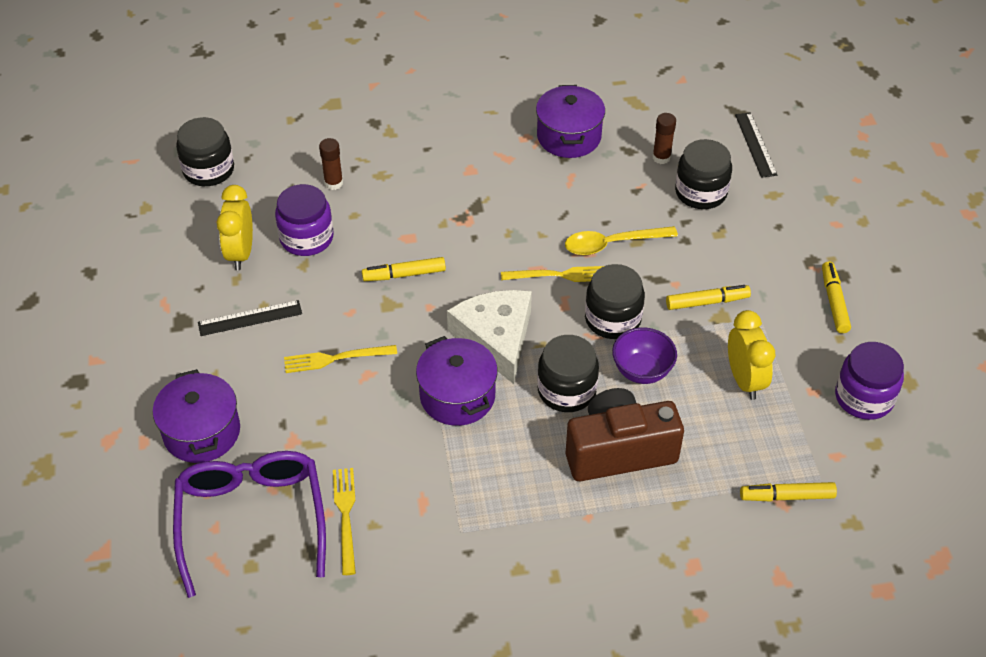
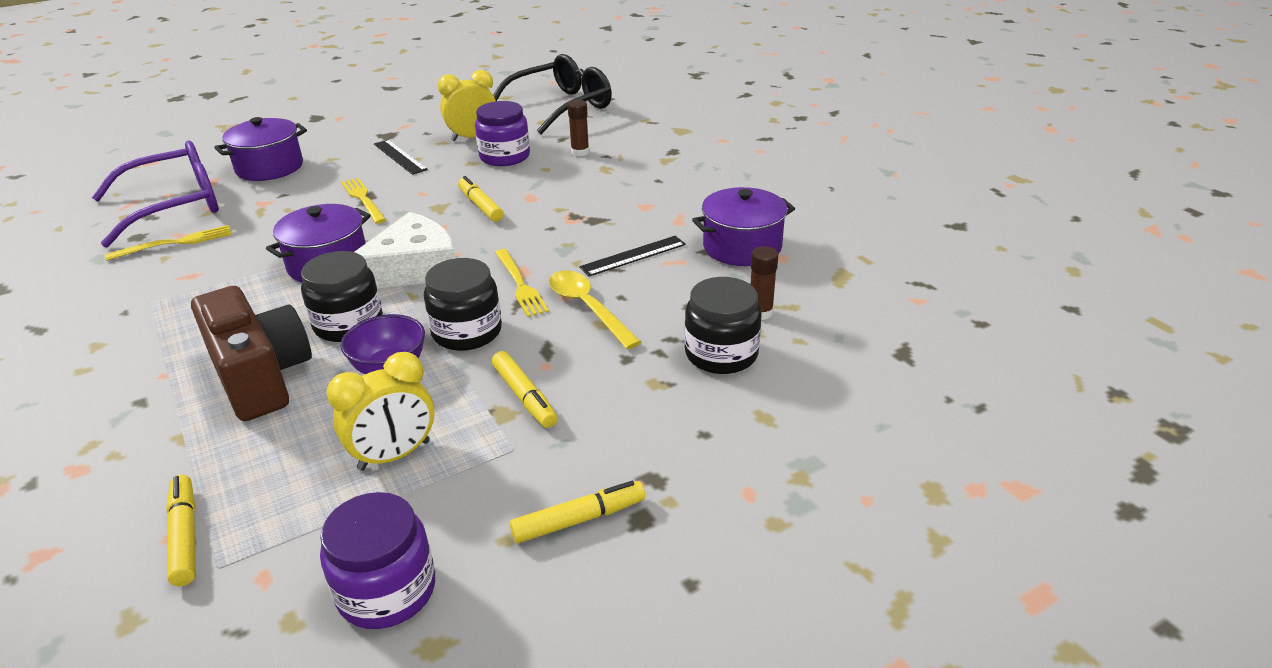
camera: 70 degrees right, 15 degrees down
(208, 170) = (561, 106): black jar -> black glasses
(755, 144) = (852, 382): black ruler -> black ruler (633, 256)

